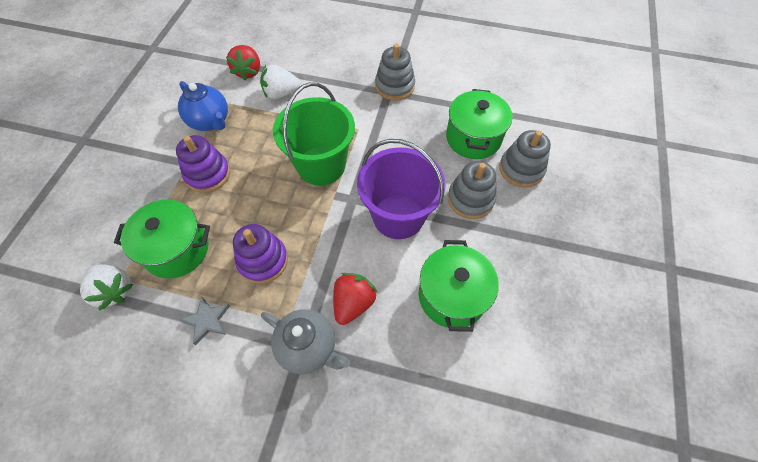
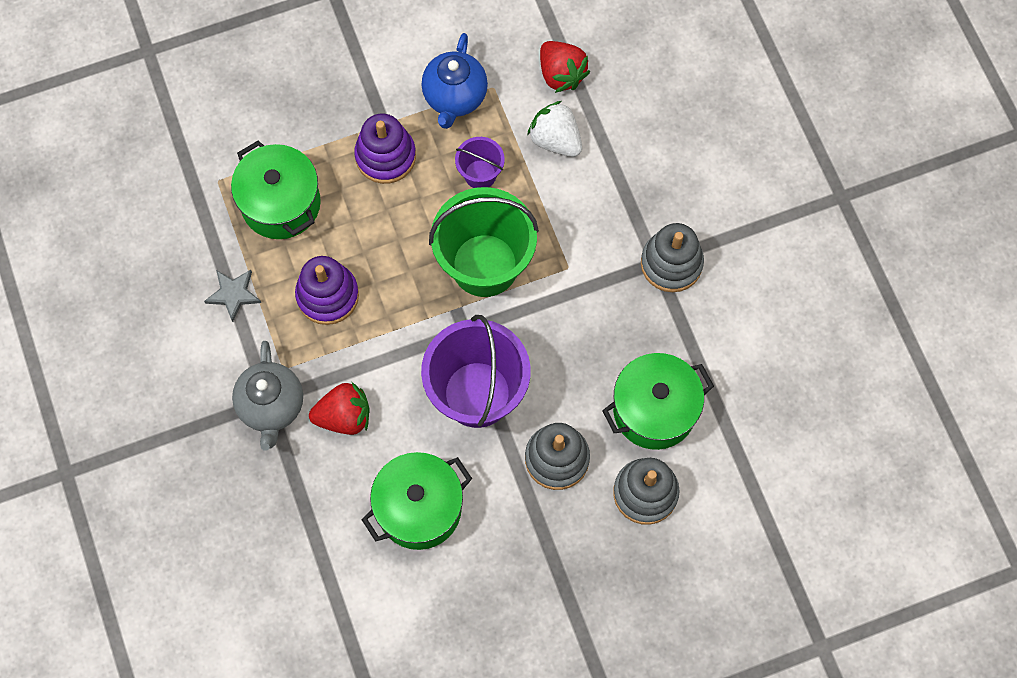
camera: 55 degrees right, 10 degrees up
(114, 290) = (203, 185): white strawberry -> none
(248, 72) = (561, 74): red strawberry -> red strawberry turned 90 degrees counterclockwise
(266, 136) = (480, 174): none -> purple bucket

